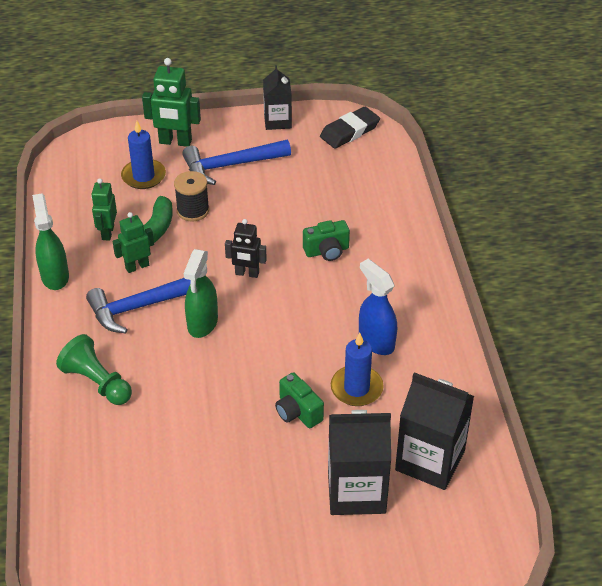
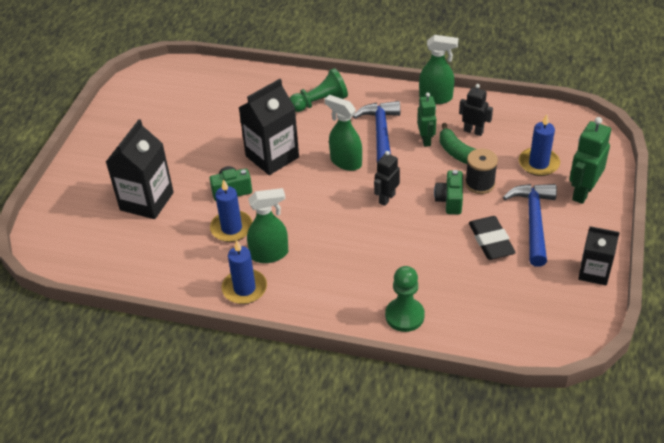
camera: 115 degrees right, 0 degrees up
(107, 233) = (473, 131): green robot -> black robot
(327, 251) = (388, 255): green camera -> green camera (450, 200)
(349, 131) = (558, 325): black eraser -> black eraser (491, 241)
(376, 341) = (270, 254): blue spray bottle -> green spray bottle
(396, 221) = (404, 316): none -> green pawn
(430, 460) = (142, 247): black carton -> black carton (272, 157)
(433, 345) = (244, 288): none -> blue candle

